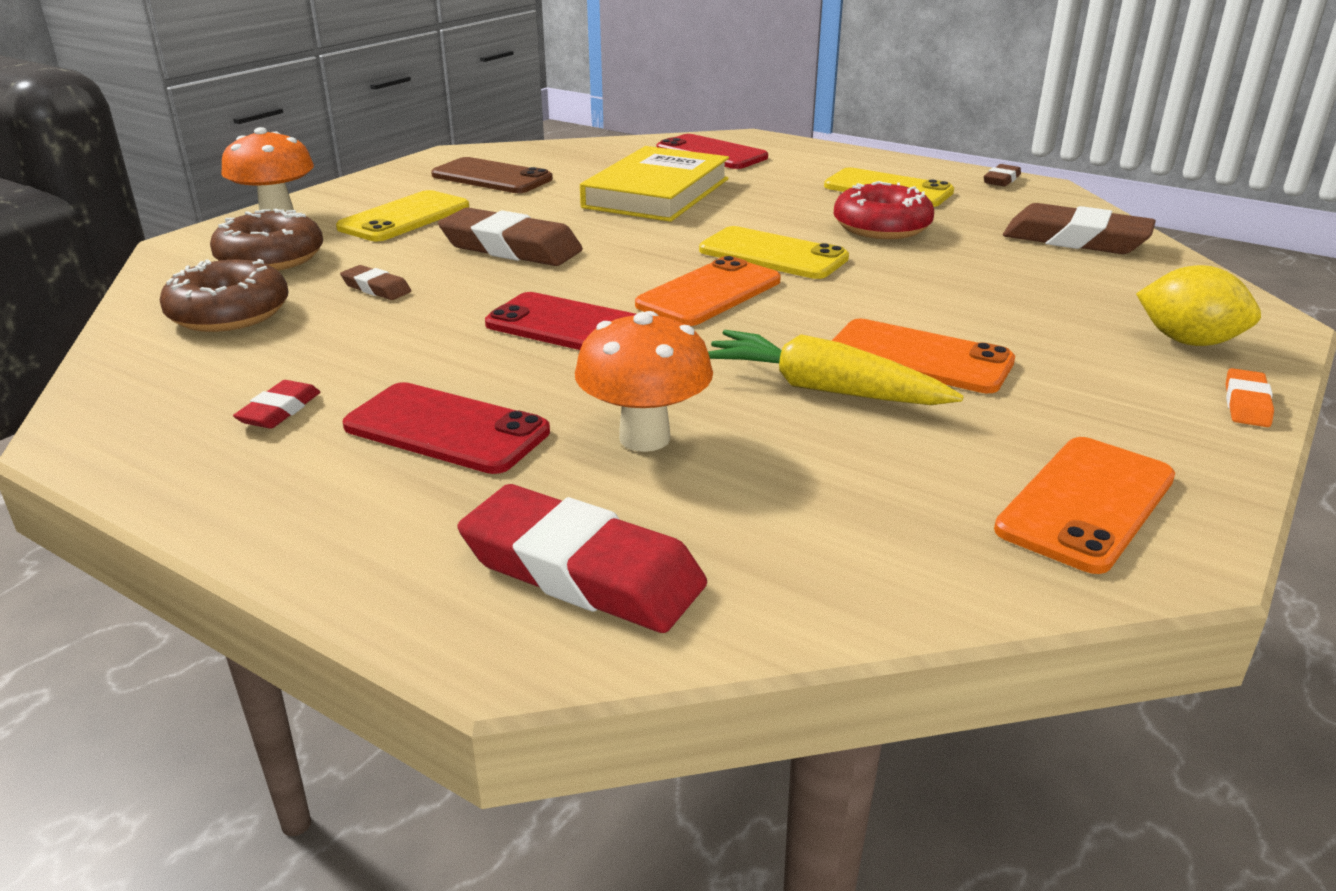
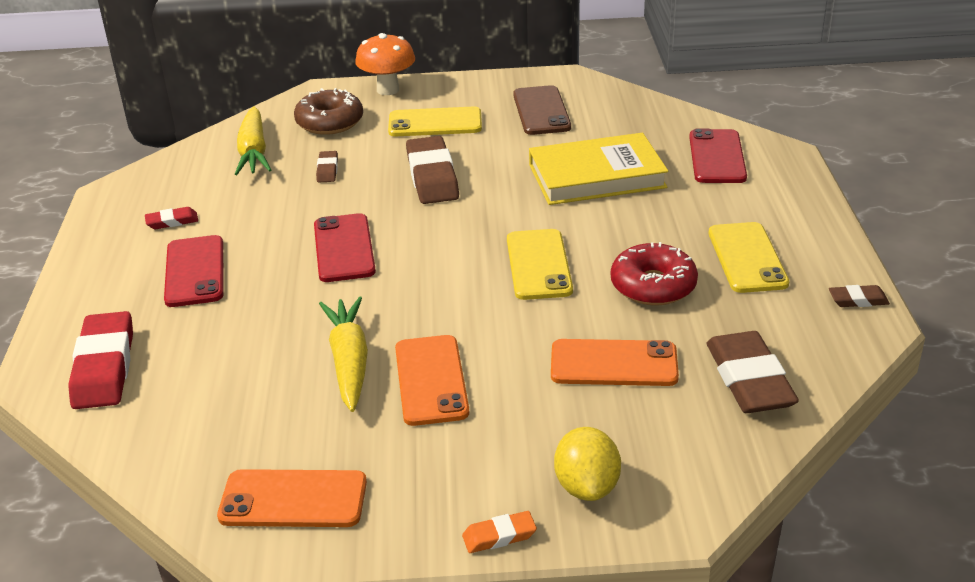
camera: 55 degrees right, 5 degrees up
(229, 313) = (254, 152): brown donut -> yellow carrot
(644, 438) = (237, 329): orange mushroom -> none
(709, 293) = (444, 269): orange phone -> orange phone (614, 364)

